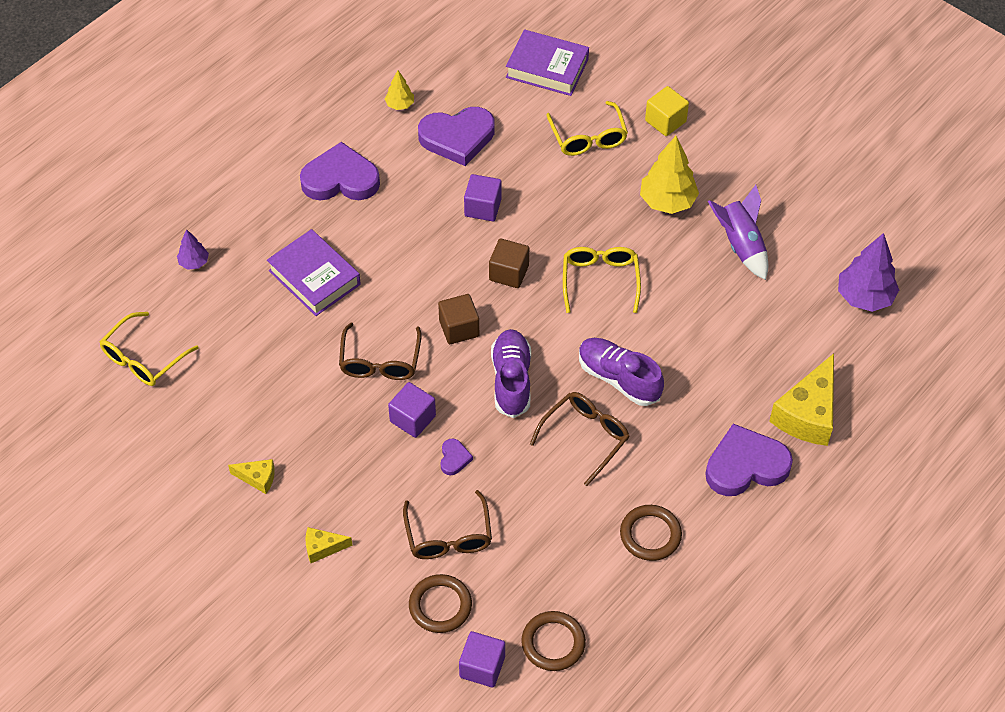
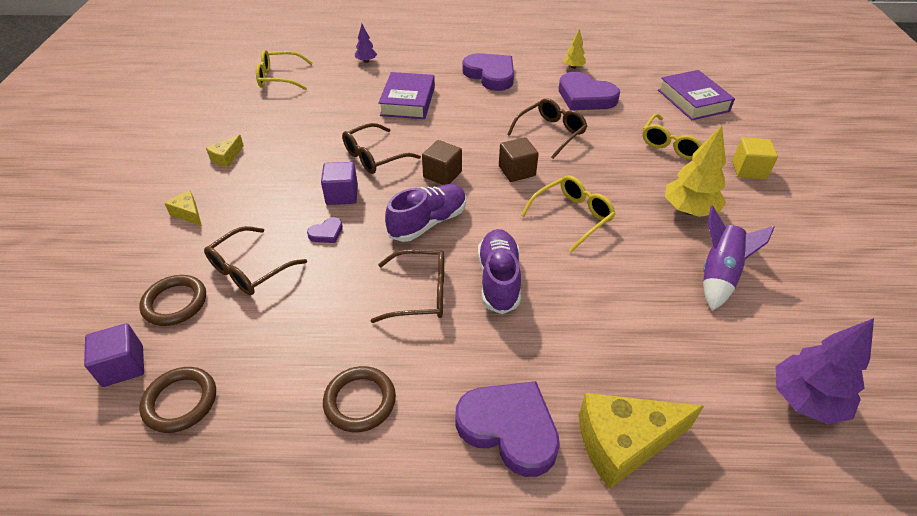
camera: 50 degrees right, 10 degrees down
(257, 478) = (226, 157): yellow cheese -> yellow cheese turned 60 degrees clockwise
(483, 207) = (551, 133): purple cube -> brown glasses

